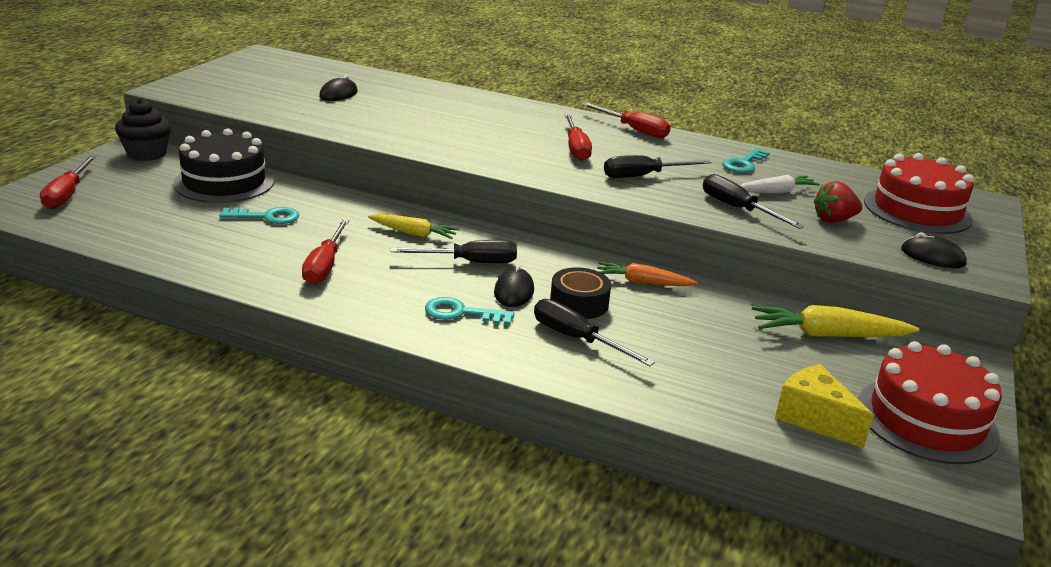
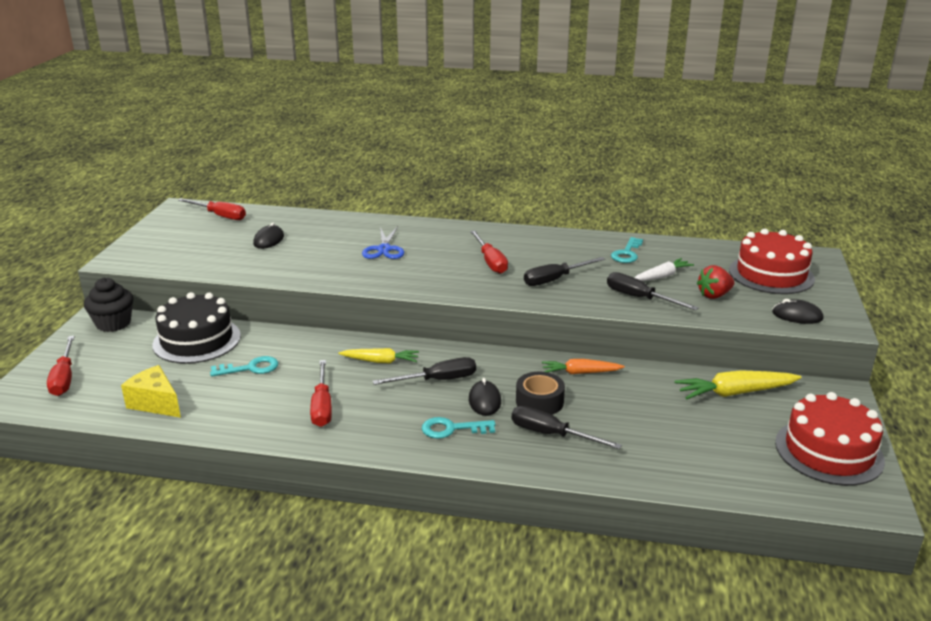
camera: 10 degrees left, 0 degrees up
(460, 120) = (384, 249): none -> blue scissors
(634, 130) = (528, 235): red screwdriver -> red screwdriver (220, 216)
(814, 418) = (750, 467): yellow cheese -> yellow cheese (155, 403)

